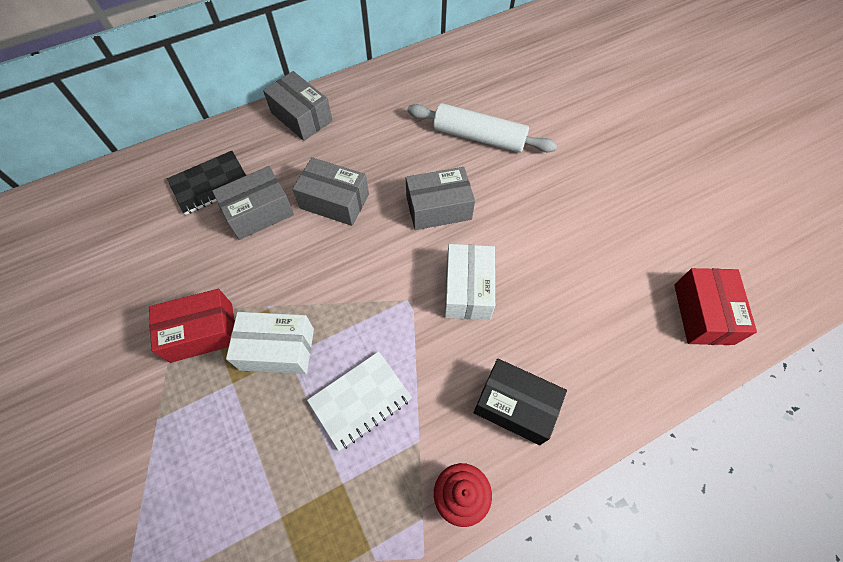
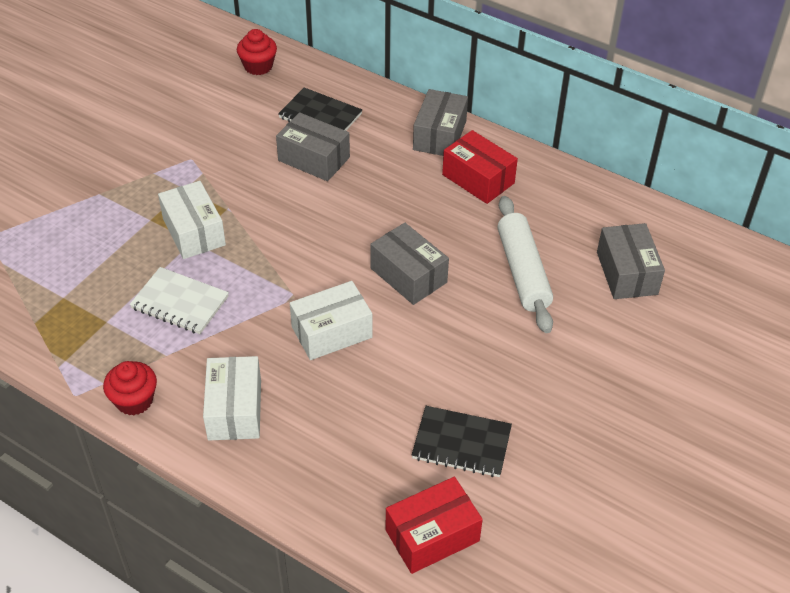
camera: 60 degrees right, 15 degrees down
(103, 201) = (258, 66): none -> red cupcake
(202, 332) = (181, 181): red box -> red box (478, 179)
(334, 201) = (361, 200): grey box -> grey box (627, 273)
(515, 406) = (234, 409): black box -> white box
(624, 253) = (461, 443): none -> black notebook

